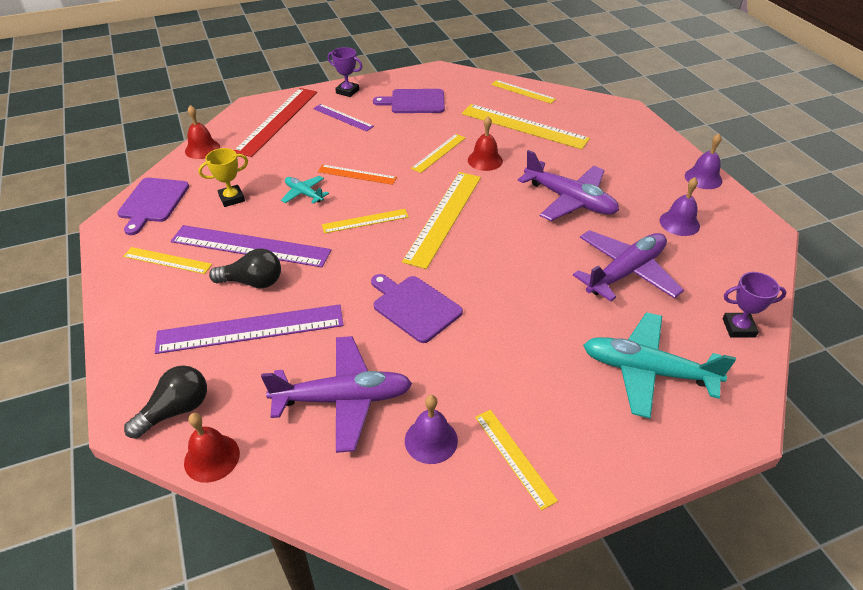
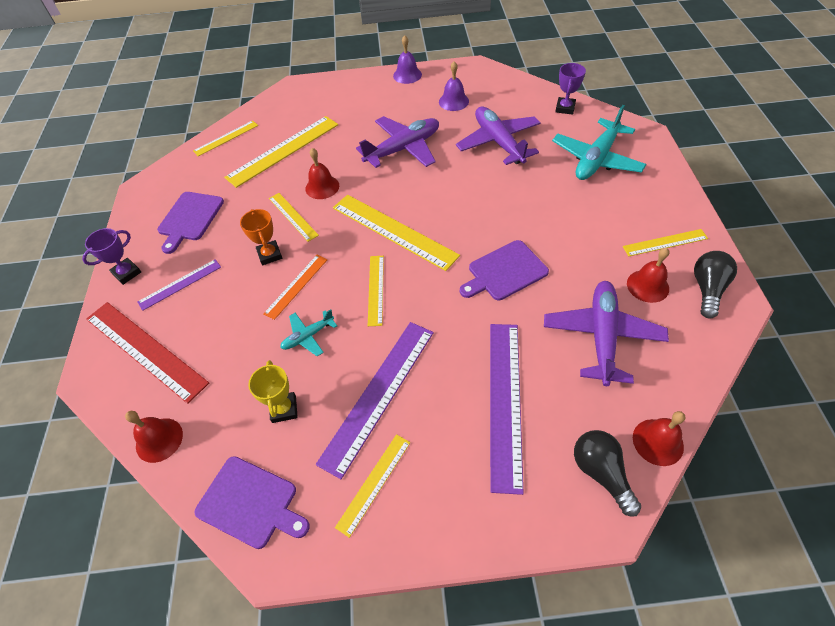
camera: 70 degrees left, 10 degrees up
(253, 282) = (437, 395): black light bulb -> black light bulb (707, 289)
(388, 152) = (269, 255): none -> orange trophy
(431, 440) = (647, 286): purple bell -> red bell

